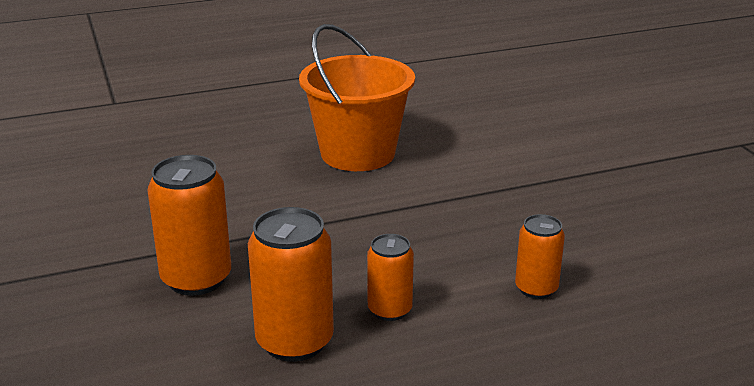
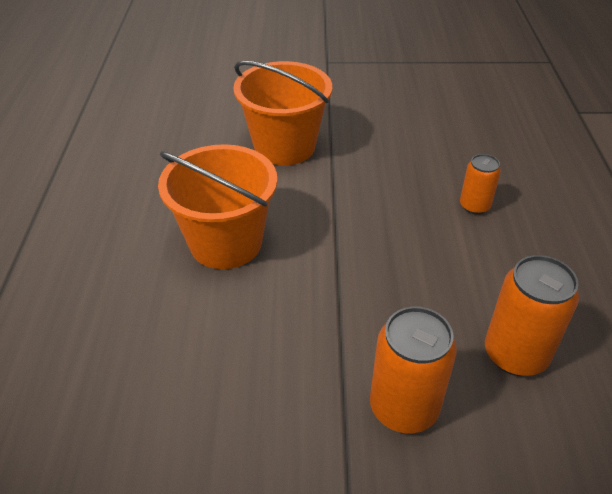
camera: 70 degrees left, 15 degrees up
(390, 310) = (484, 287): orange can -> none
(533, 152) = (284, 146): none -> orange bucket

